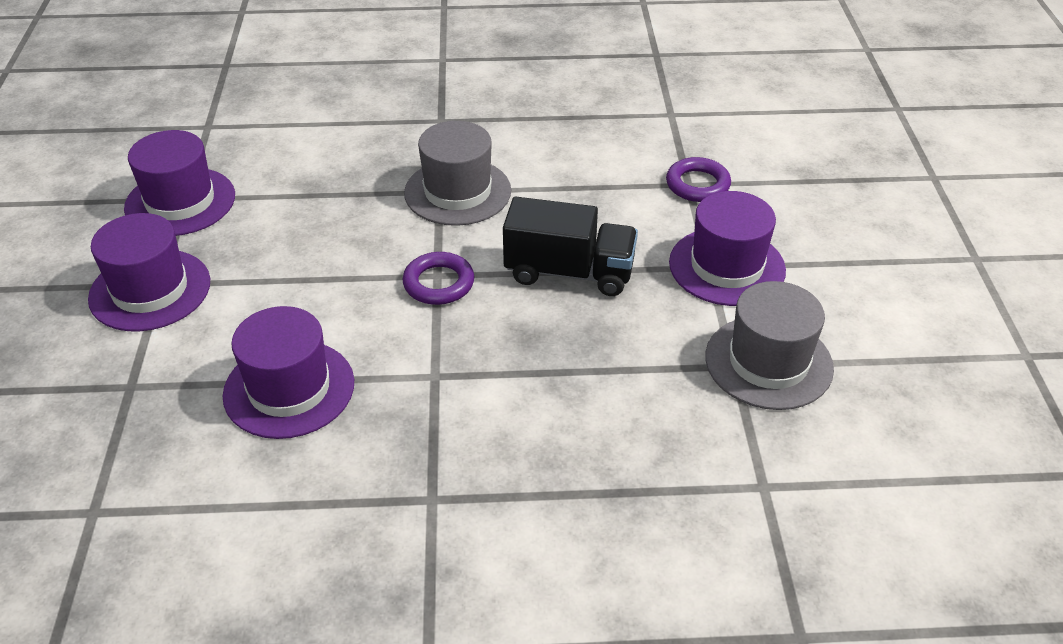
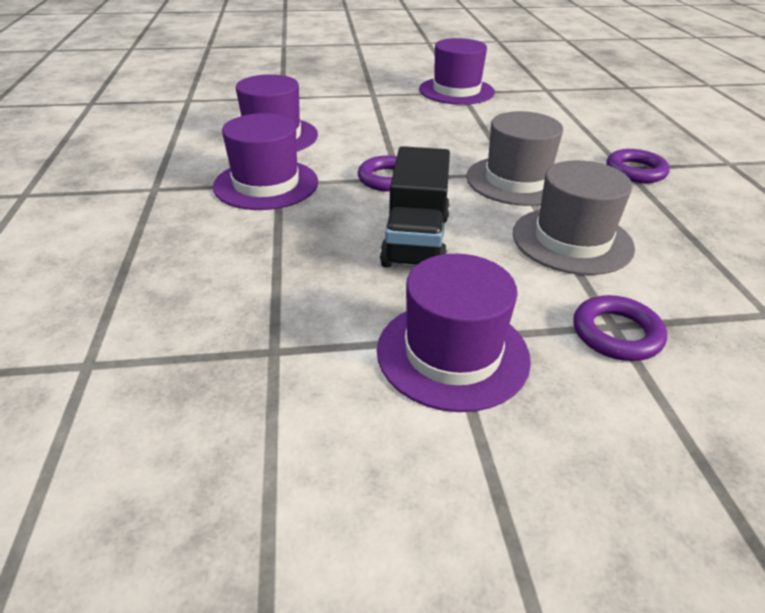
camera: 85 degrees right, 5 degrees down
(150, 290) = (366, 93): purple hat -> purple hat (266, 184)
(450, 115) = (635, 171): none -> purple ring
(768, 362) = (276, 382): grey hat -> grey hat (572, 240)

